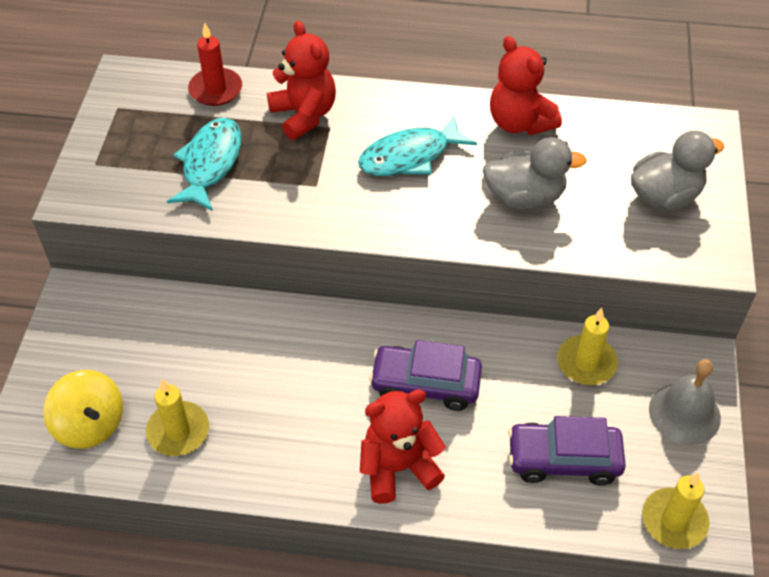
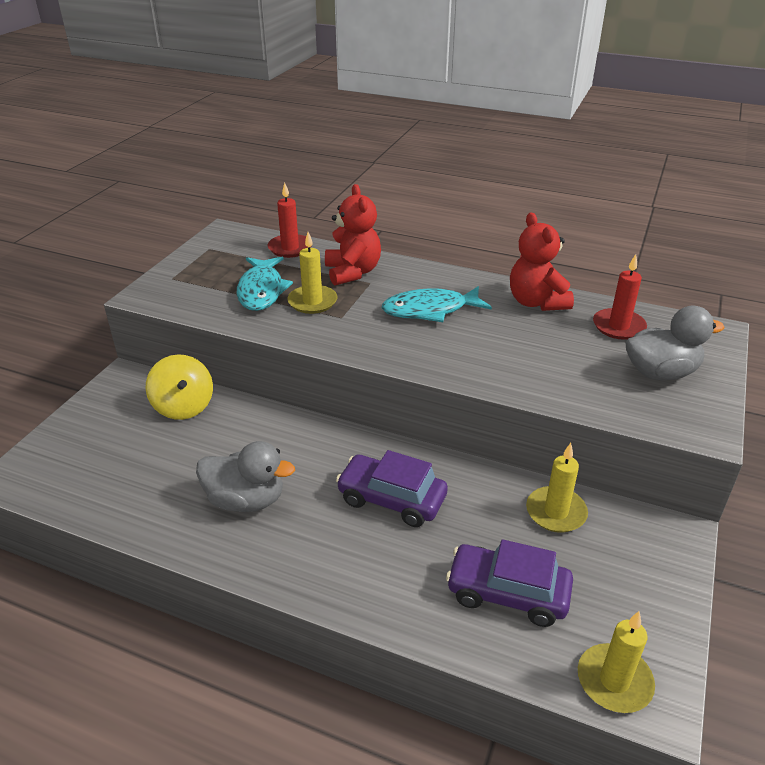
camera: 15 degrees right, 15 degrees down
(90, 424) = (83, 471): yellow spinning top -> yellow spinning top (183, 406)
(178, 431) = (153, 491): yellow candle -> yellow candle (312, 302)
(210, 163) = (261, 291): turquoise fish -> turquoise fish turned 150 degrees clockwise
(398, 467) = (338, 564): red teddy bear -> none
(524, 197) = (523, 353): grey duck -> grey duck (246, 500)
(611, 141) = (618, 326): none -> red candle
(684, 413) = (649, 578): grey bell -> none

